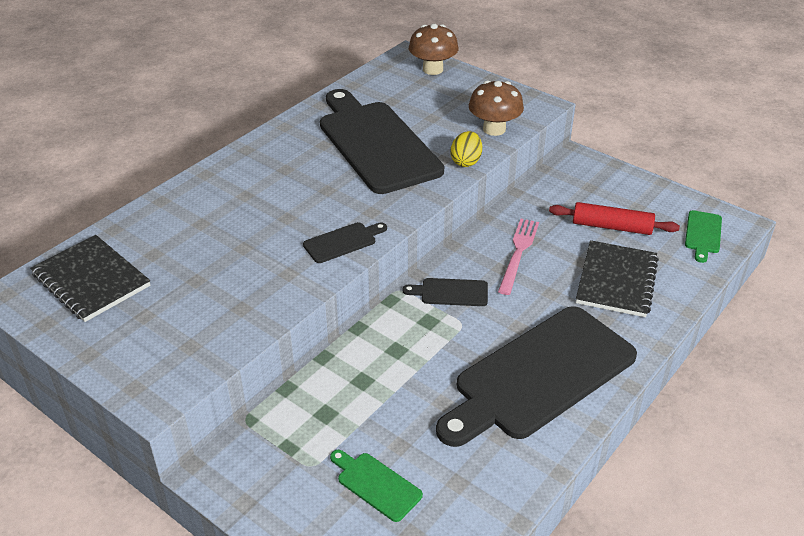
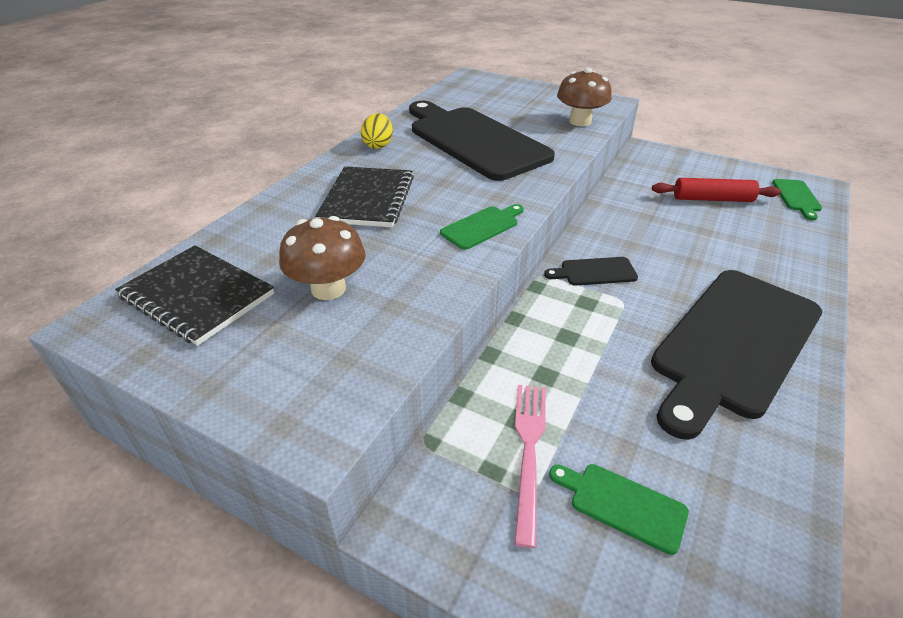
camera: 10 degrees left, 0 degrees up
(343, 242) = (482, 226): black cutting board -> green cutting board
(433, 69) = (498, 84): brown mushroom -> brown mushroom (328, 289)
(466, 161) = (569, 147): yellow egg -> yellow egg (378, 145)
(518, 253) = (640, 229): pink fork -> pink fork (529, 451)
(616, 280) = (748, 244): black notebook -> black notebook (367, 199)

